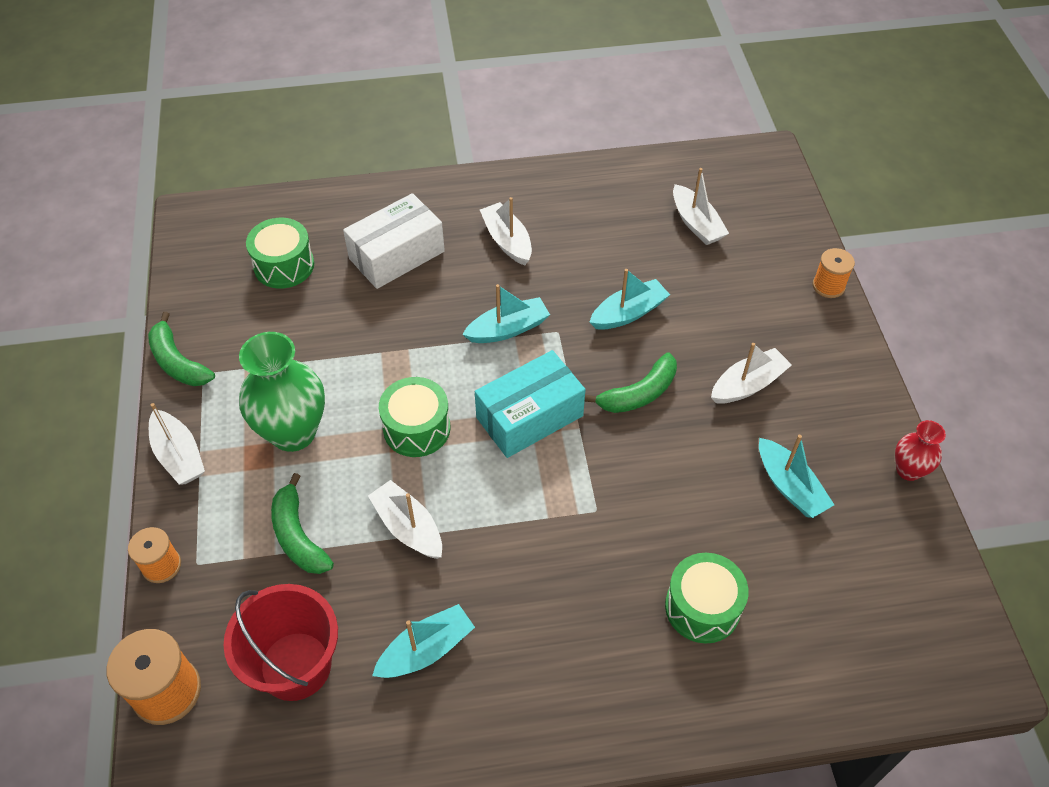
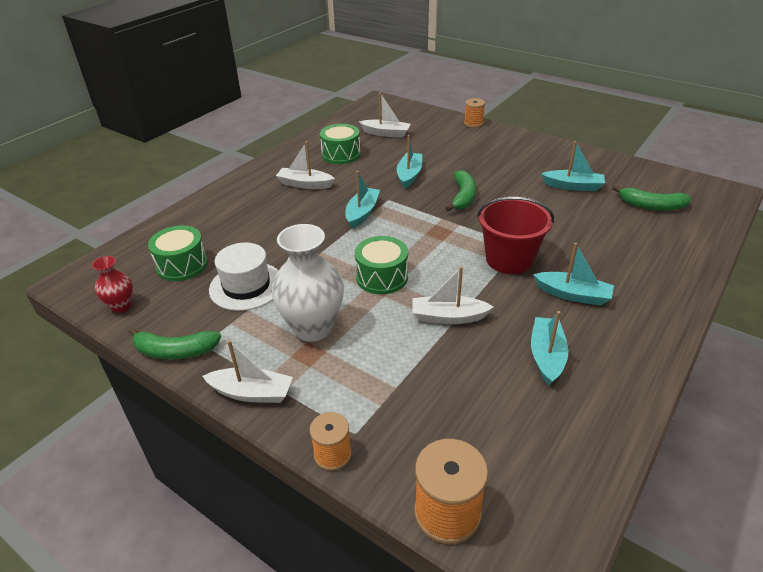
camera: 45 degrees left, 15 degrees down
(293, 432) = (313, 328): green vase -> white vase
(295, 666) = (497, 424): red bucket -> red bucket (509, 259)
(298, 536) = (395, 368): green banana -> green banana (651, 206)
(301, 336) = (246, 286): none -> white hat
(397, 255) = (250, 222): white box -> none
(529, 416) = (430, 235): turquoise box -> none
(553, 616) = (573, 295): none -> turquoise boat
(702, 607) = (618, 244): green drum -> green drum (341, 154)
(747, 385) = (500, 167): white boat -> none
(908, 470) = (600, 155): red vase -> red vase (121, 306)

